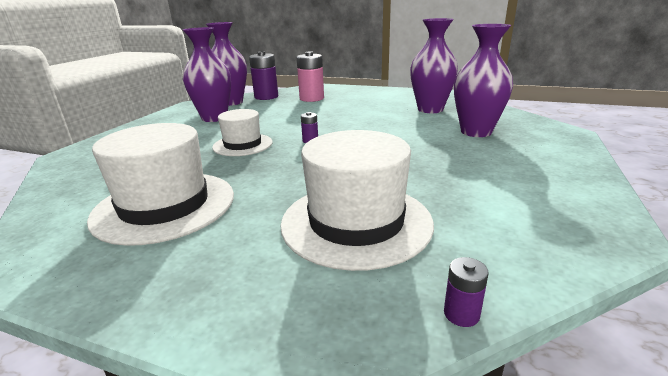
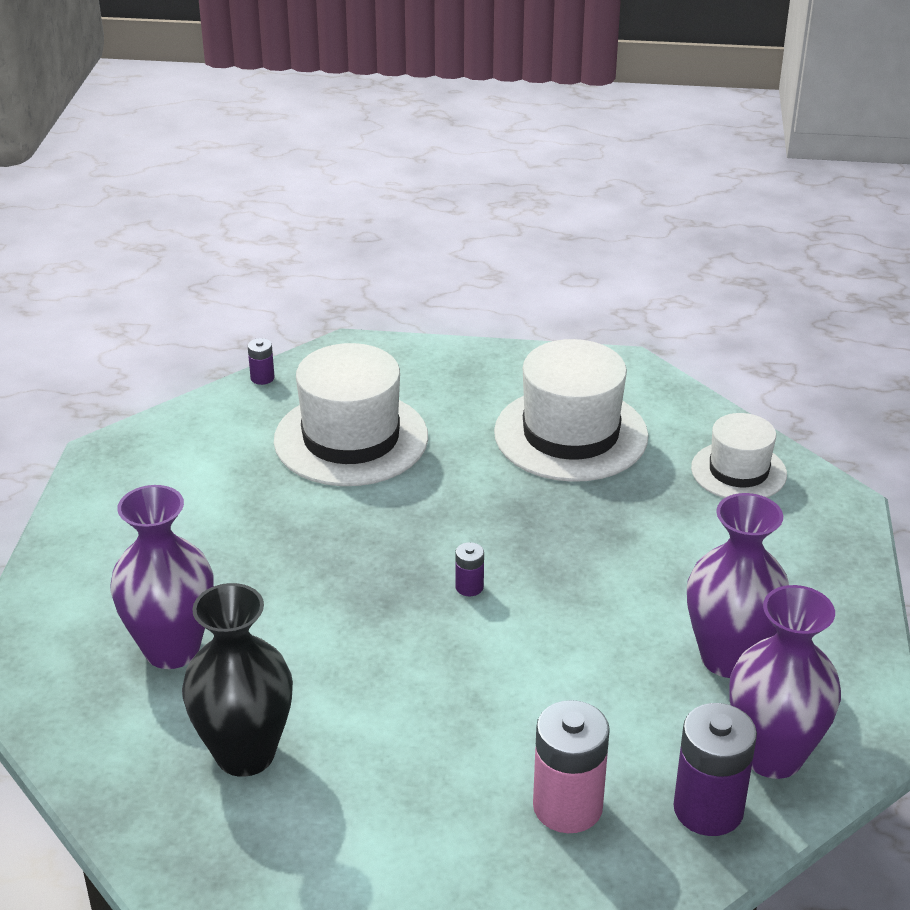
camera: 165 degrees right, 10 degrees up
(242, 145) = (579, 562): white hat -> white hat (738, 471)
(430, 109) = (245, 754): purple vase -> black vase

